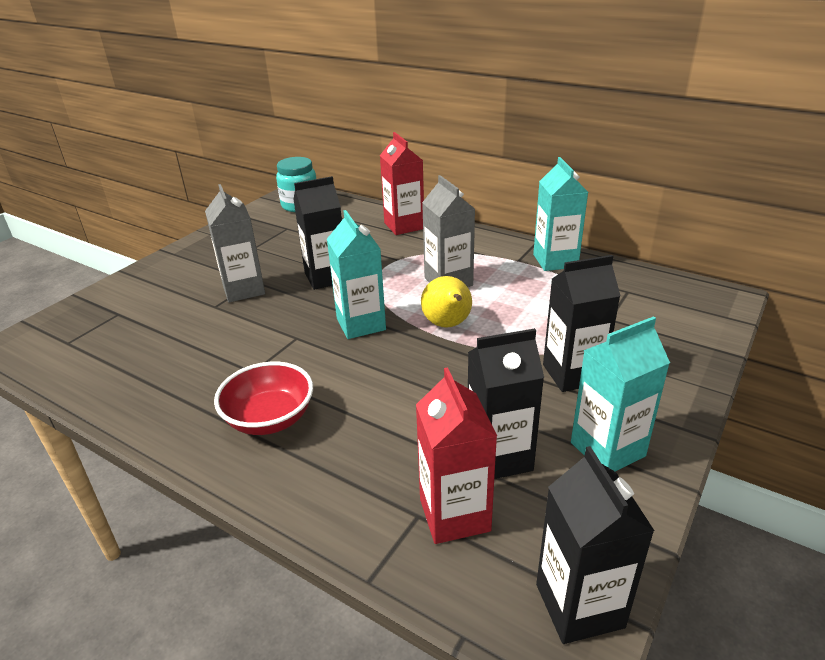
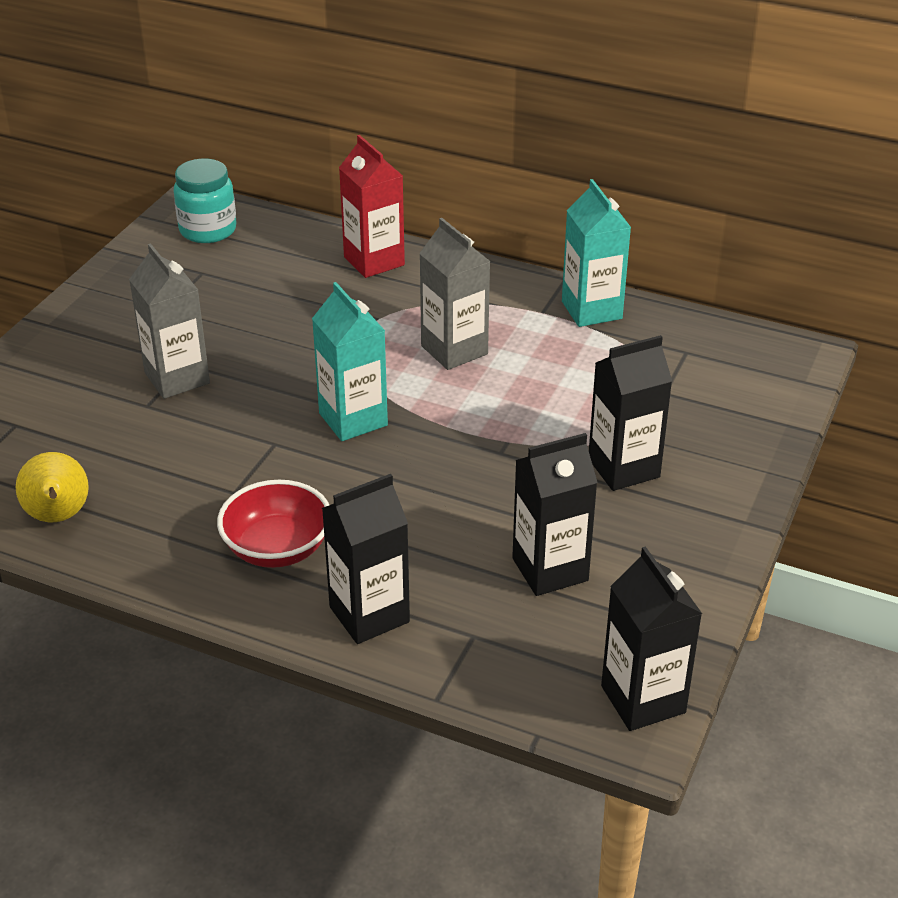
camera: 10 degrees left, 5 degrees up
(326, 277) = (286, 352): black carton -> black carton (369, 614)
(447, 325) = (465, 413): yellow pear -> yellow pear (58, 517)
(454, 515) = (511, 631): red carton -> none
(607, 449) = (665, 552): turquoise carton -> none

